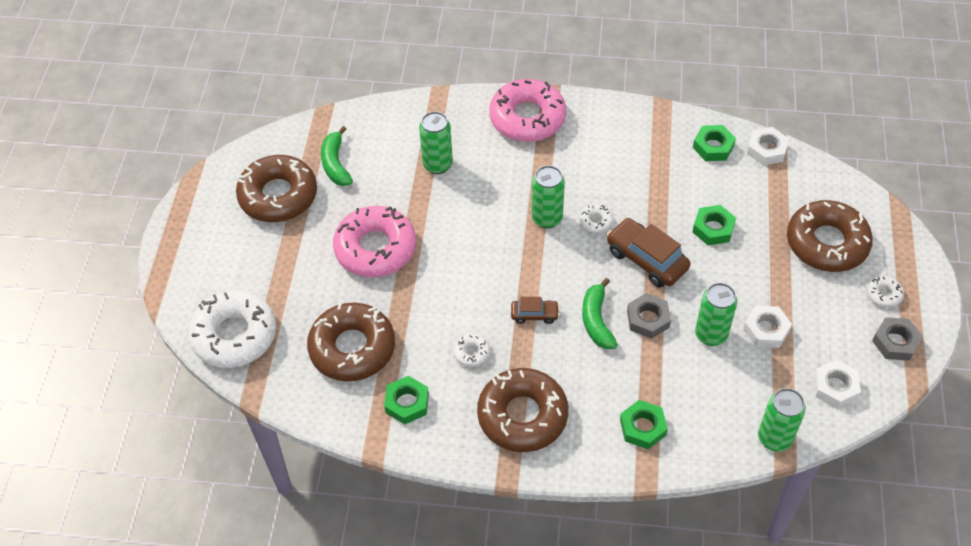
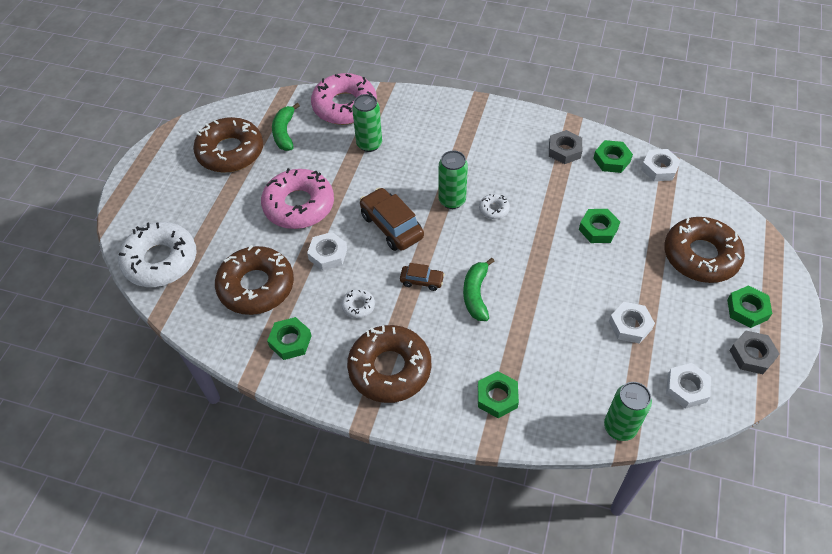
camera: 10 degrees right, 0 degrees up
(423, 300) = (328, 254): none -> white nut
(527, 118) = (454, 116): pink donut -> pink donut (344, 106)
(646, 260) = (532, 247): brown car -> brown car (391, 226)
(648, 319) = (522, 299): grey nut -> grey nut (564, 150)
(711, 334) = (577, 322): green can -> none
(883, 294) = (747, 309): white donut -> green nut

